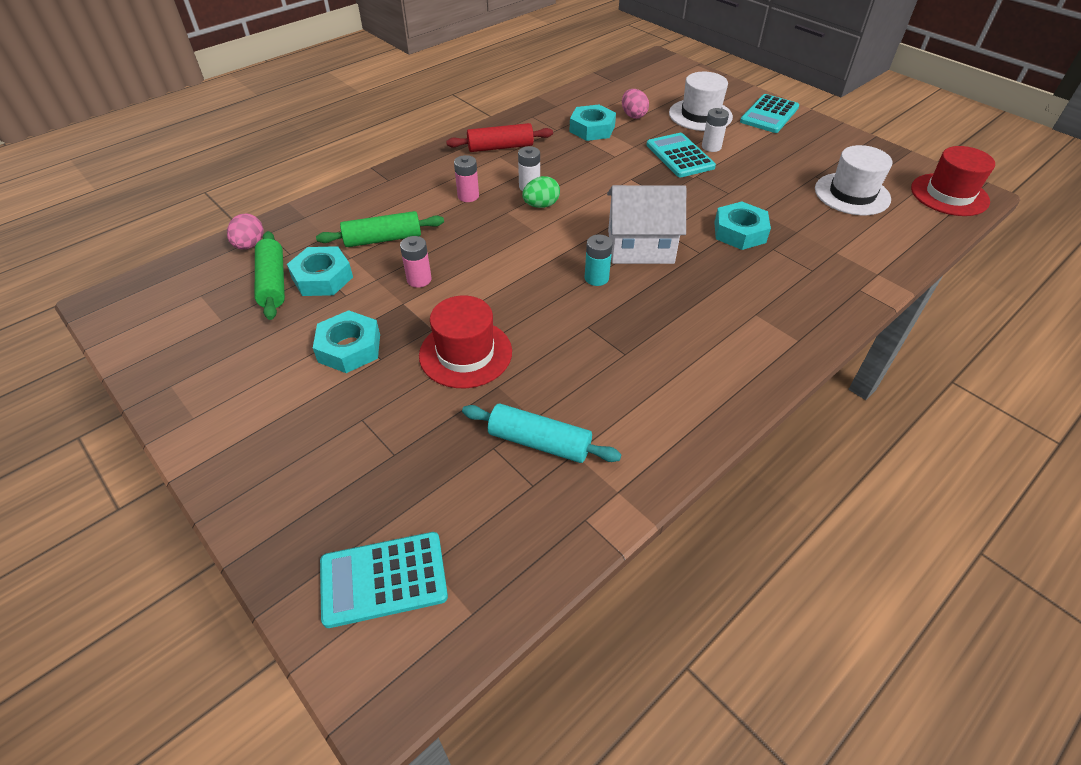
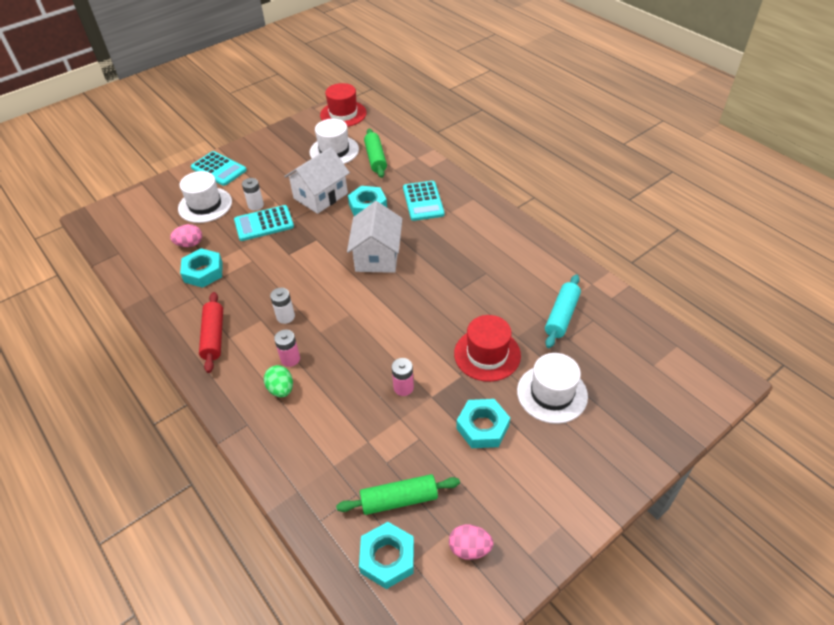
camera: 85 degrees left, 0 degrees up
(250, 245) = (338, 534): pink egg -> pink egg (469, 548)
(322, 278) = (395, 459): turquoise nut -> turquoise nut (387, 558)
(383, 239) = (345, 418): green rolling pin -> green rolling pin (375, 158)
(383, 579) = (667, 386): turquoise calculator -> turquoise calculator (423, 201)
(390, 420) = (552, 393): none -> white hat
(541, 205) = (314, 309): green egg -> green egg (281, 389)
(596, 278) = (410, 281): turquoise battery -> none
(747, 191) = (320, 196): none -> white house

